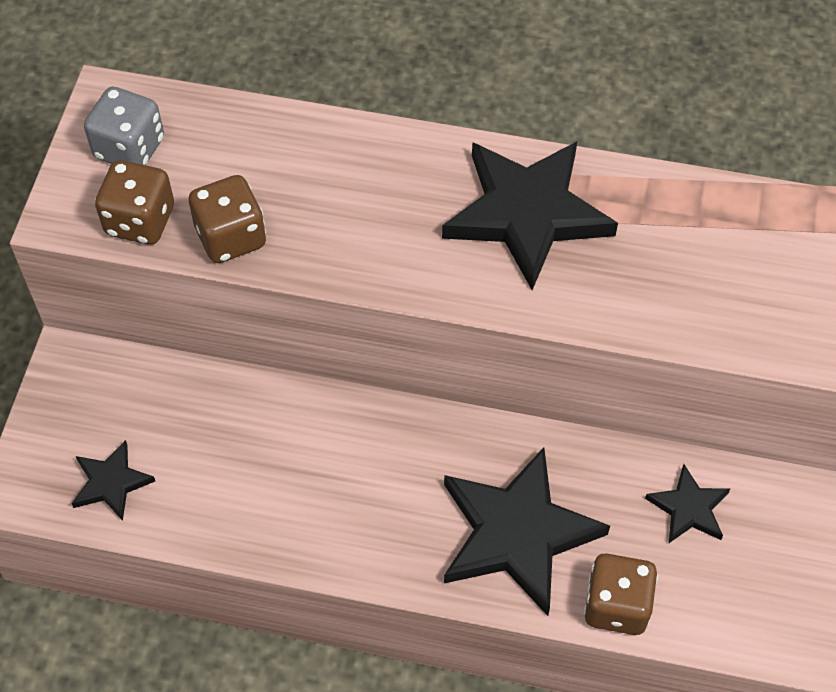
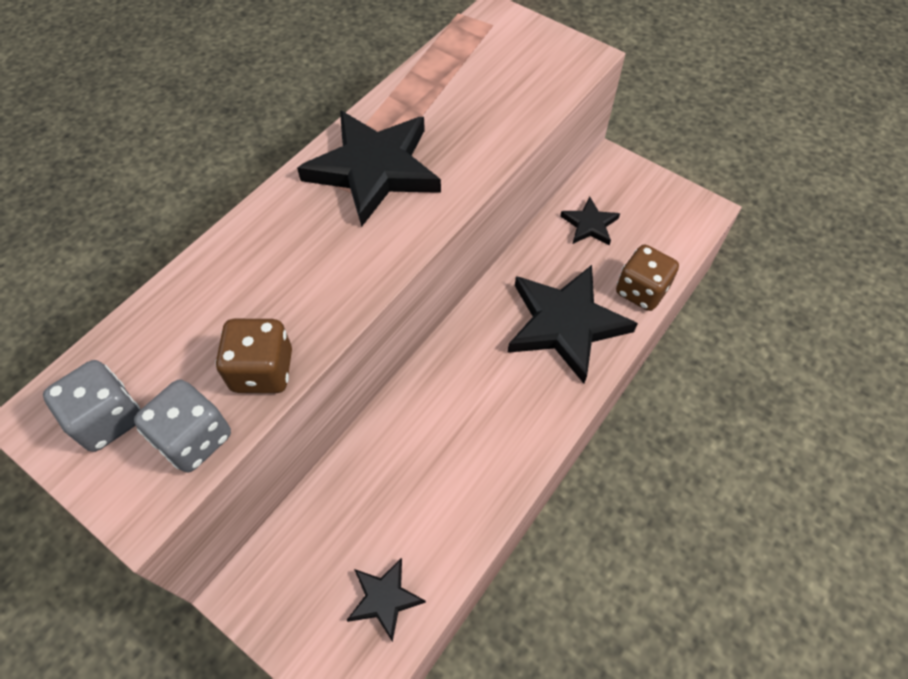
camera: 65 degrees left, 0 degrees up
(140, 221) = (194, 438): brown dice -> grey dice

